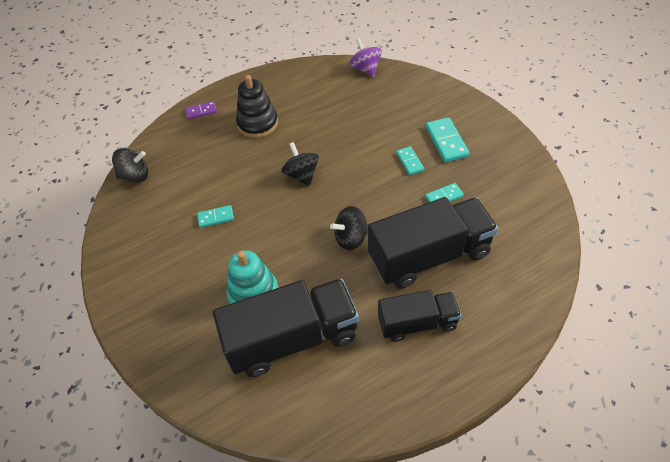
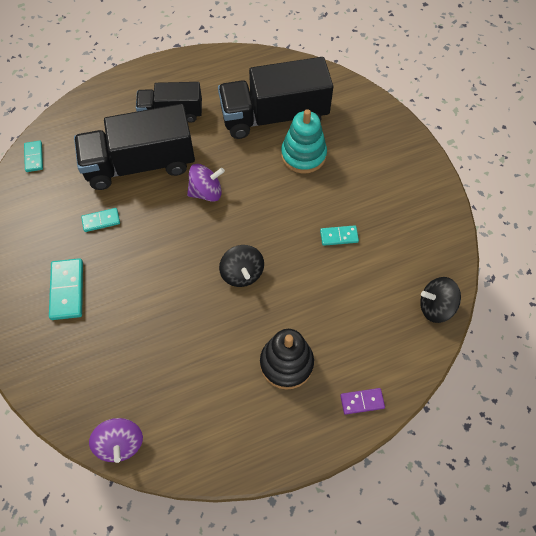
camera: 175 degrees left, 10 degrees up
(351, 238) = (206, 192): black spinning top -> purple spinning top
(410, 162) = (119, 269): turquoise domino -> turquoise domino (34, 157)

